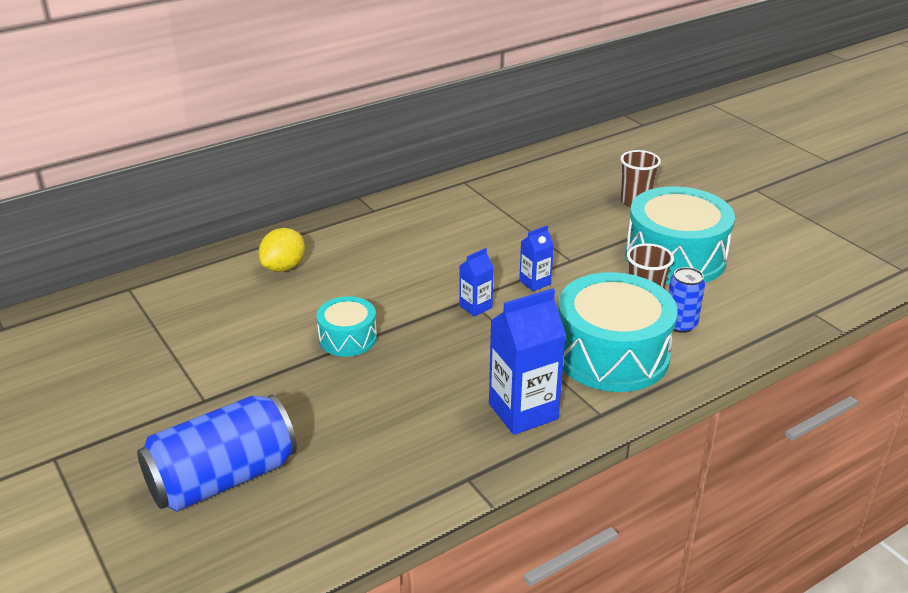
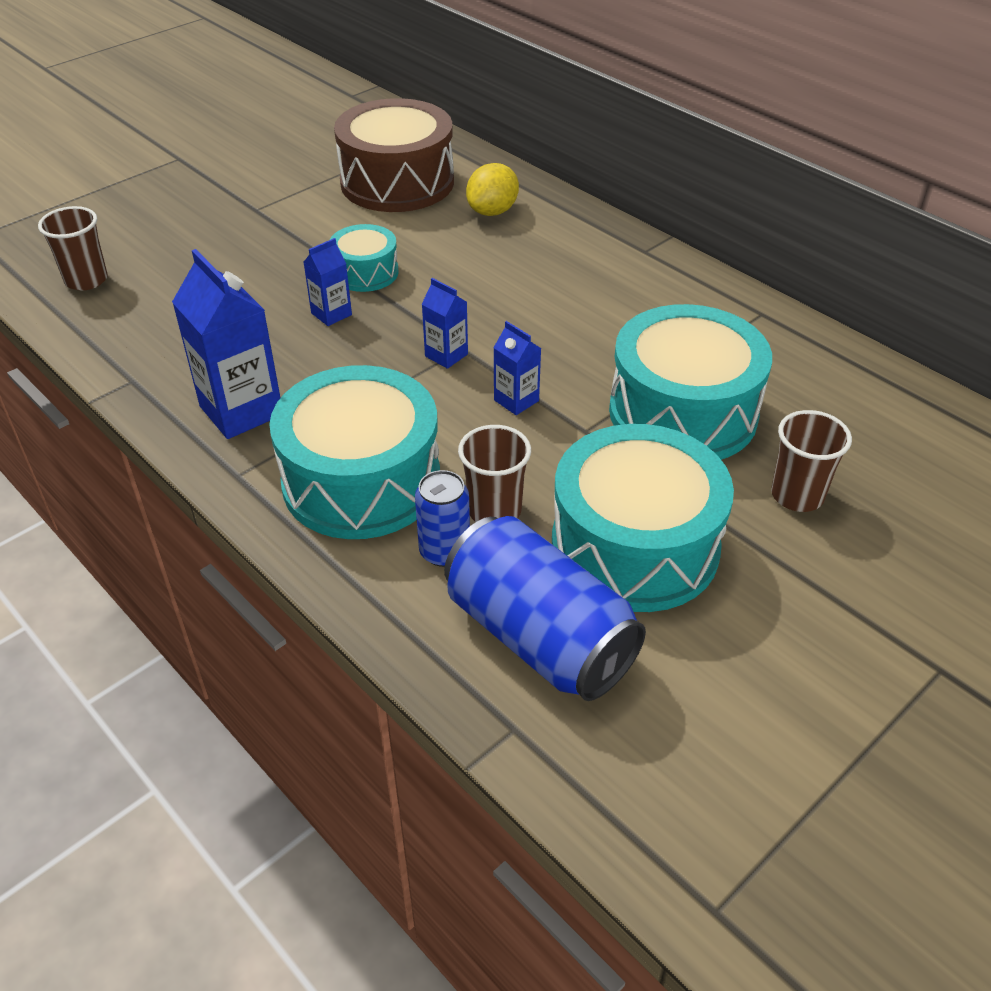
camera: 80 degrees right, 10 degrees up
(205, 311) = (397, 182): none -> brown drum
(223, 478) = (146, 239): blue can -> blue can (539, 637)
(284, 267) = (492, 211): yellow lemon -> yellow lemon turned 75 degrees counterclockwise
(284, 522) = (86, 280): none -> brown cup
(403, 359) = (331, 314): none -> blue carton
(558, 224) = (683, 412): none -> turquoise drum

